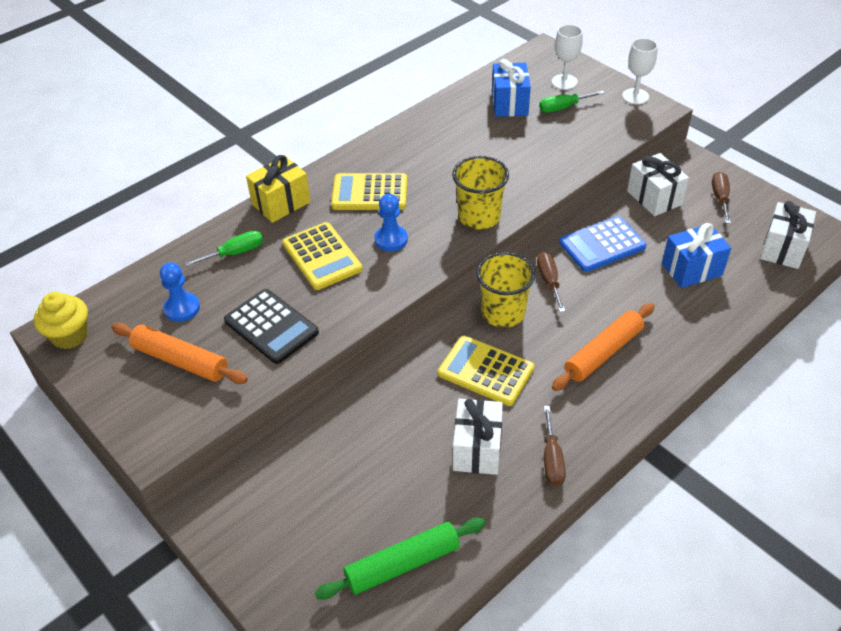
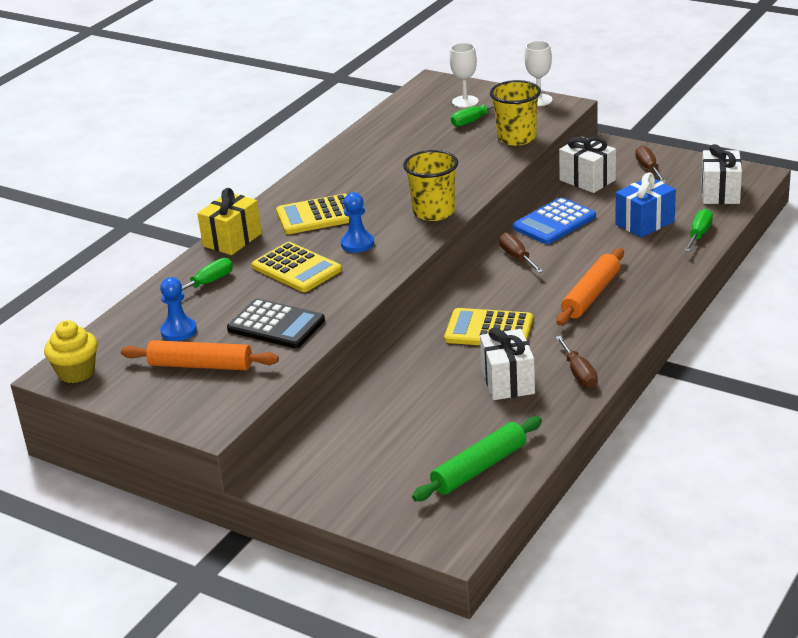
camera: 15 degrees left, 15 degrees down
(503, 313) = (484, 287): yellow cup -> yellow cup (516, 138)
(509, 103) = (420, 127): blue gift -> none
(742, 300) = (699, 234): none -> green screwdriver

